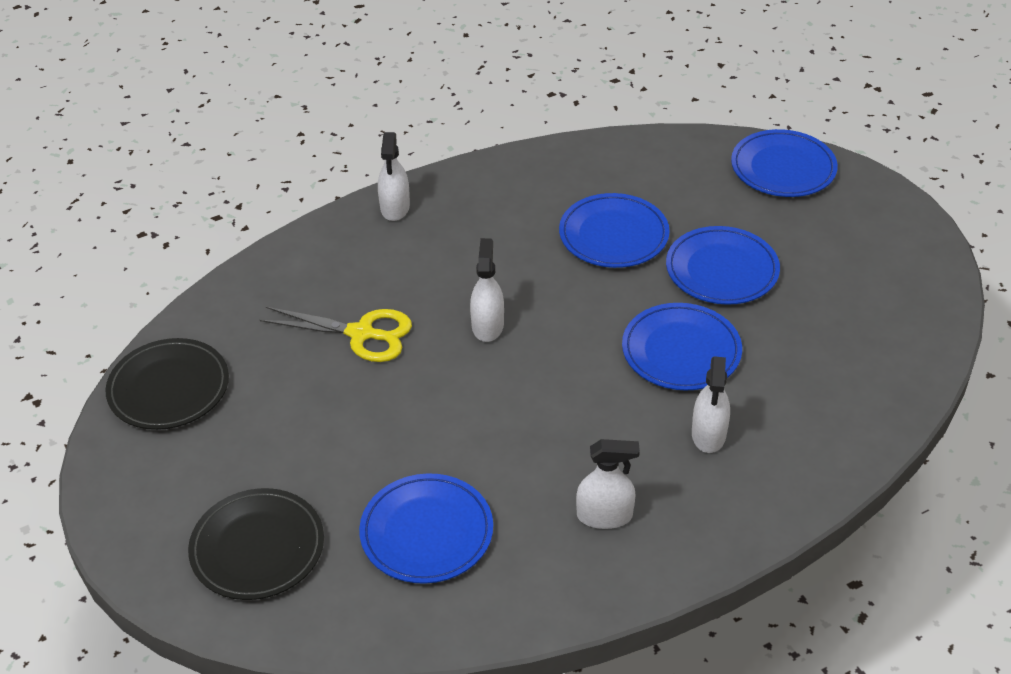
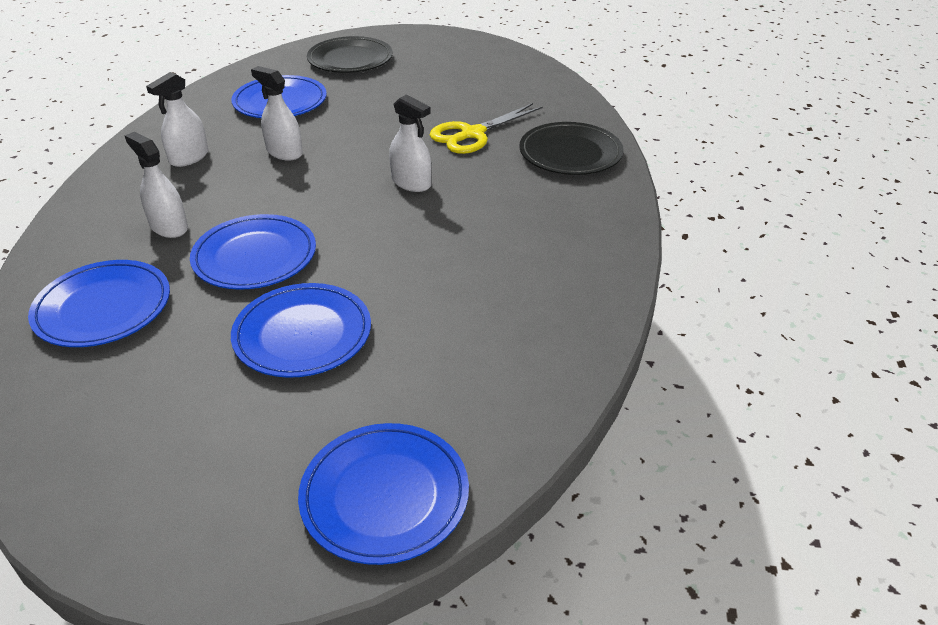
camera: 125 degrees right, 5 degrees down
(169, 388) = (508, 66): black plate -> black plate (570, 153)
(395, 207) = (607, 195): white spray bottle -> white spray bottle (284, 152)
(613, 235) = (433, 293): blue plate -> blue plate (103, 308)

